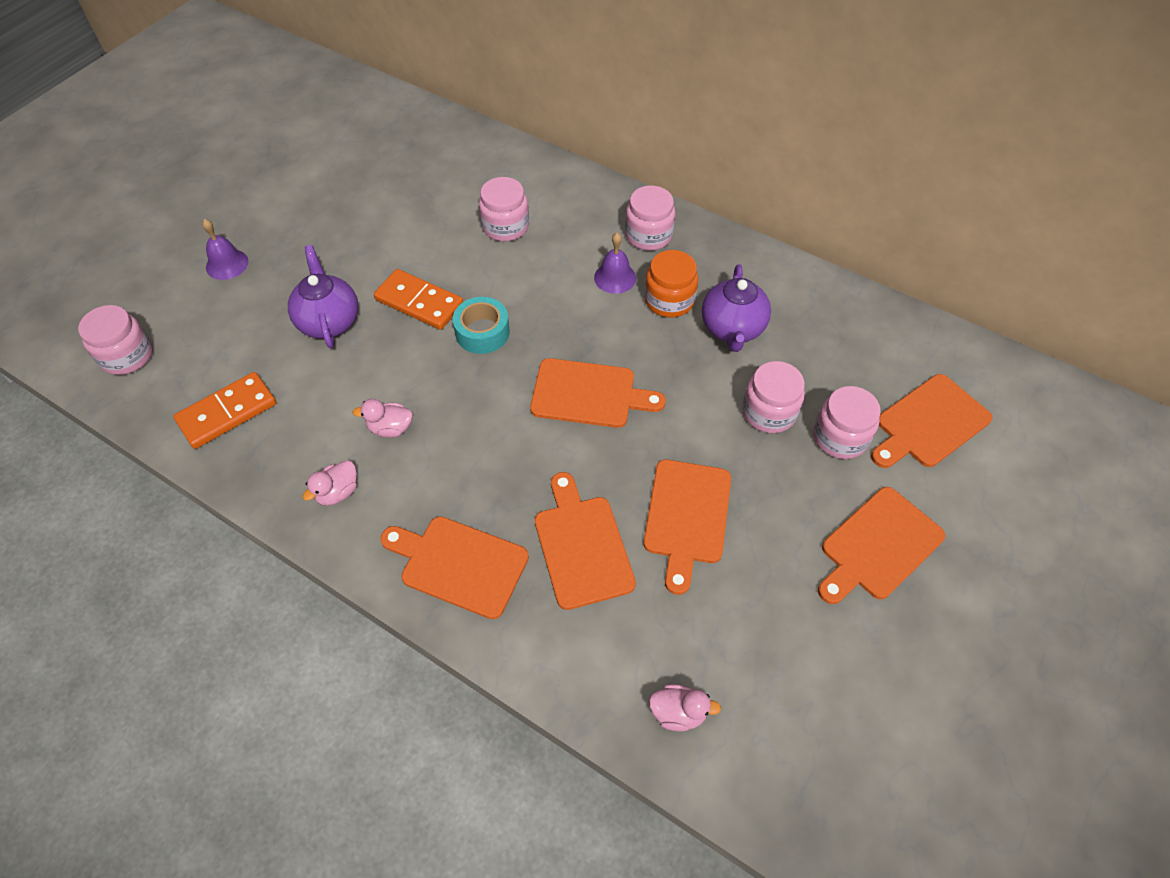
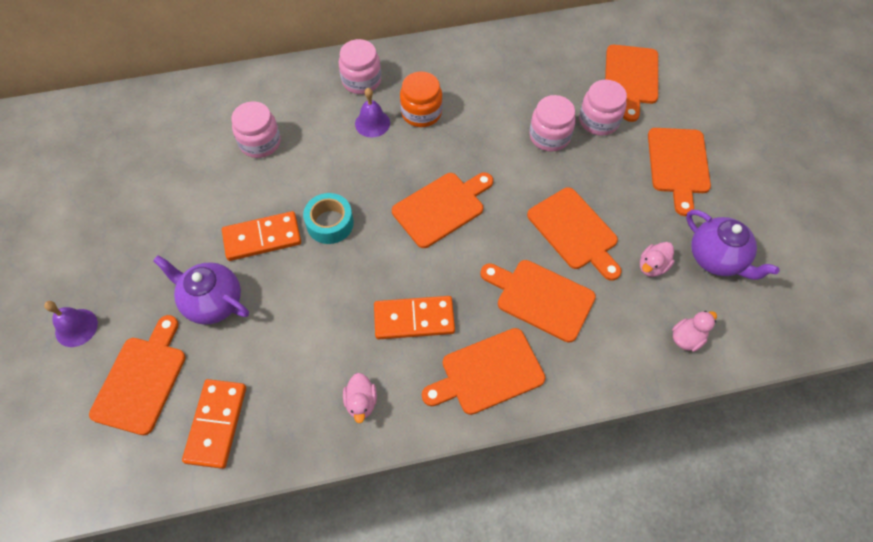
camera: 45 degrees left, 5 degrees up
(127, 356) = (80, 457): pink jar -> none
(221, 336) = (142, 379): none -> orange cutting board
(390, 428) = (345, 333): pink duck -> pink duck (652, 266)
(455, 465) = (414, 319): none -> orange domino
(732, 329) = (476, 103): purple teapot -> purple teapot (717, 258)

